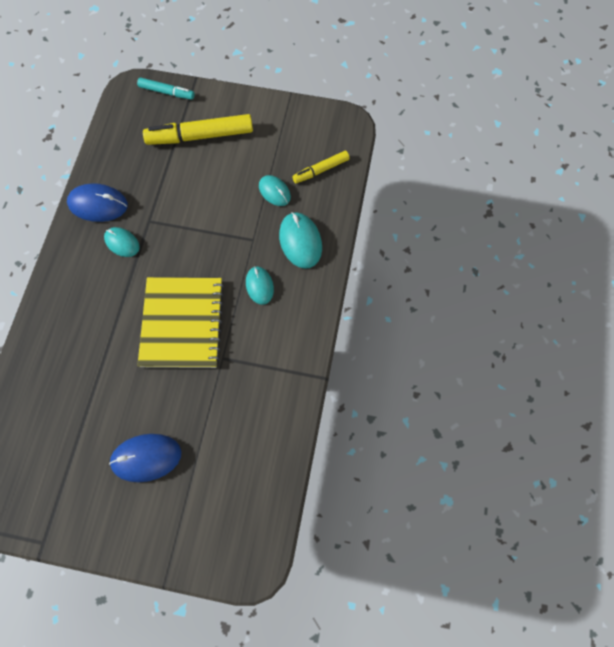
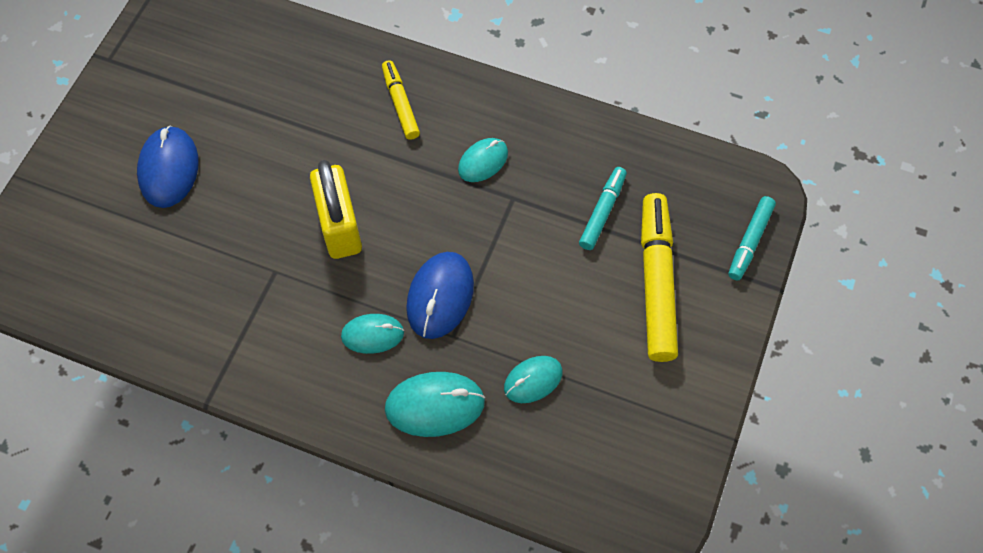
camera: 100 degrees right, 5 degrees down
(98, 204) = (552, 135): blue mouse -> blue mouse (440, 296)
(154, 169) = (602, 212): none -> turquoise marker
(182, 323) = (339, 226): yellow notebook -> yellow padlock
(321, 170) = (563, 461): yellow marker -> yellow marker (400, 104)

